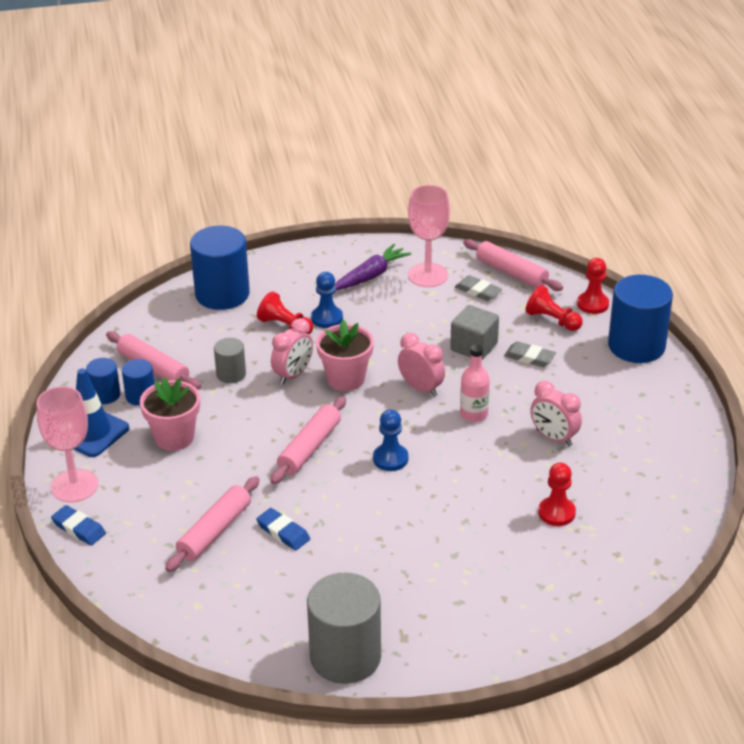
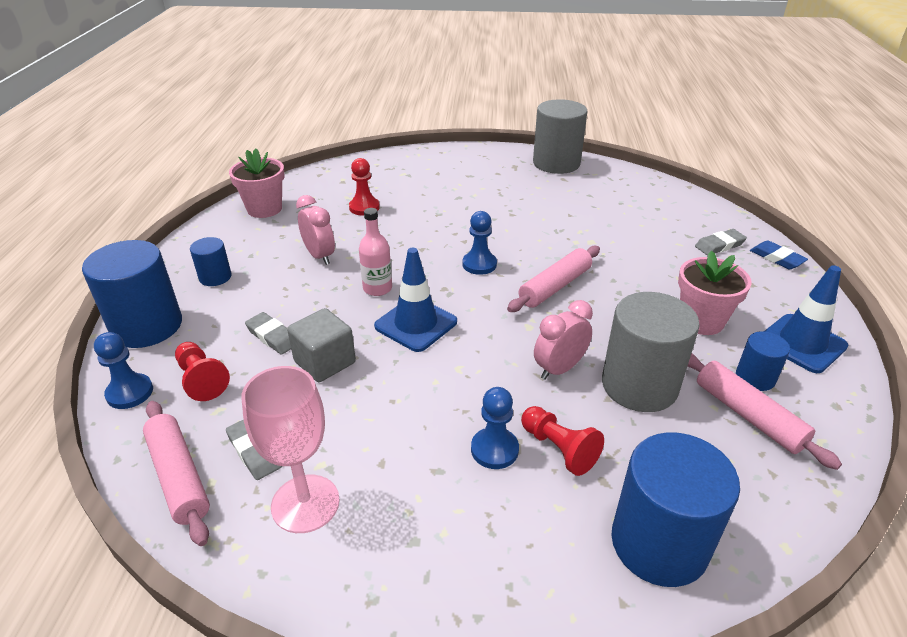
camera: 165 degrees left, 0 degrees up
(74, 486) = (797, 293): pink goblet -> none
(105, 395) = (803, 388): blue cylinder -> blue cylinder (215, 277)
(137, 535) = (719, 245): none -> grey eraser
(214, 531) = (650, 238): pink rolling pin -> none
(231, 374) = (639, 385): grey cylinder -> grey cylinder, size x1.95
(283, 532) = (590, 229): blue eraser -> none
(346, 379) = (496, 351): pink flower pot -> pink flower pot (264, 209)
(370, 276) = (396, 526): purple carrot -> none
(421, 388) = (416, 324): pink clock -> blue traffic cone
(592, 304) = (130, 393): red pawn -> blue pawn

